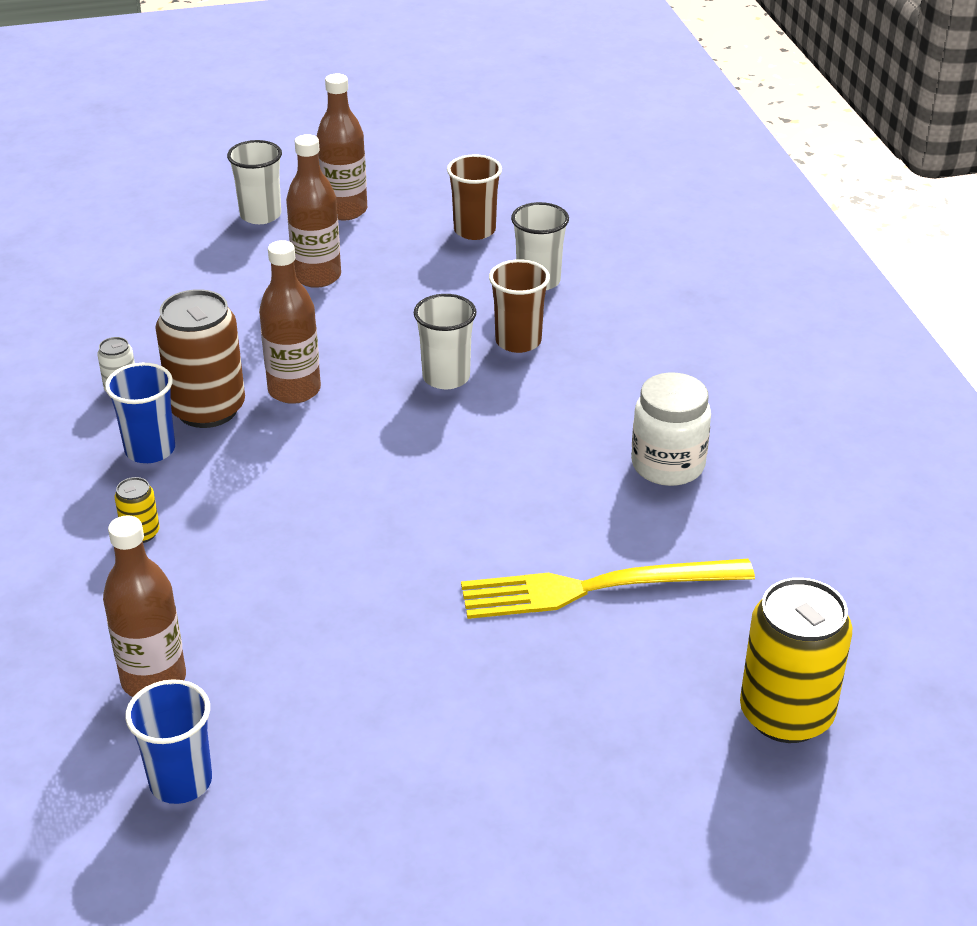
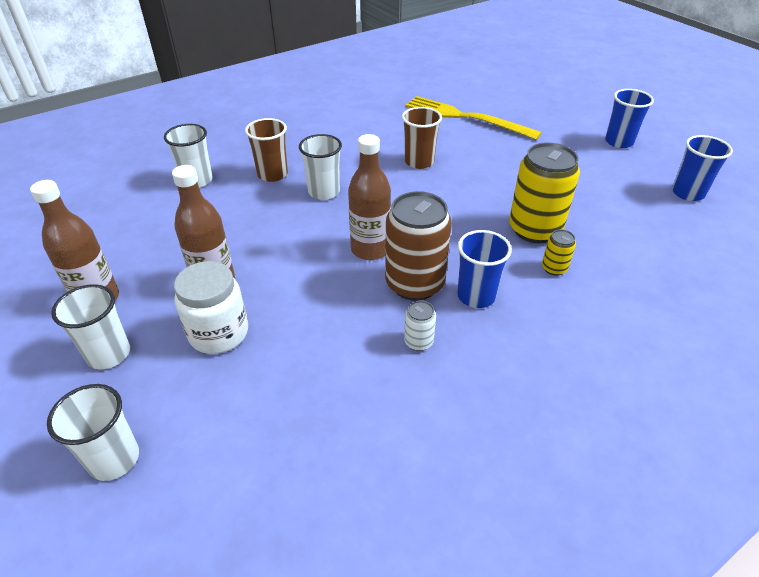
camera: 110 degrees left, 5 degrees up
(140, 216) = (114, 459): none -> white cup
(154, 679) = (646, 222): brown bottle -> none
(392, 776) = (619, 142): none -> blue cup
(474, 230) = (129, 221): brown cup -> brown cup (419, 162)
(595, 588) = (466, 117): yellow fork -> yellow fork turned 150 degrees clockwise
(668, 465) = (365, 114): white jar -> white jar (219, 333)
(786, 714) = (498, 73): yellow can -> yellow can (534, 229)

